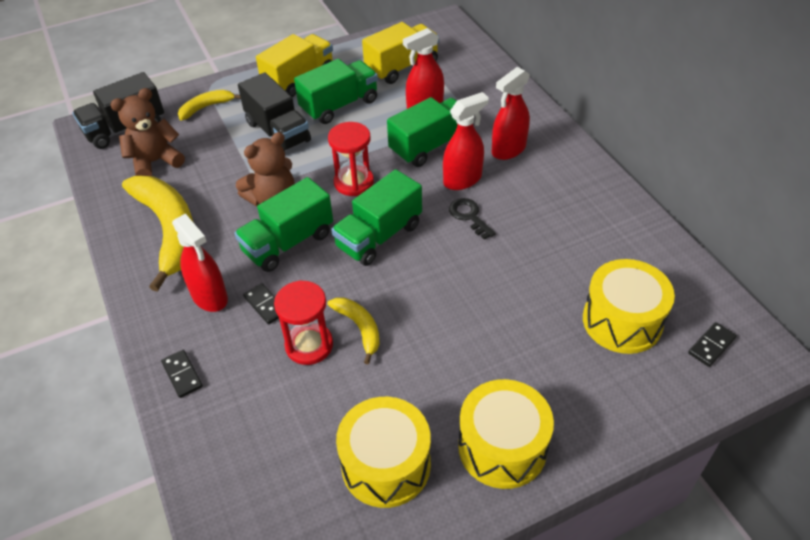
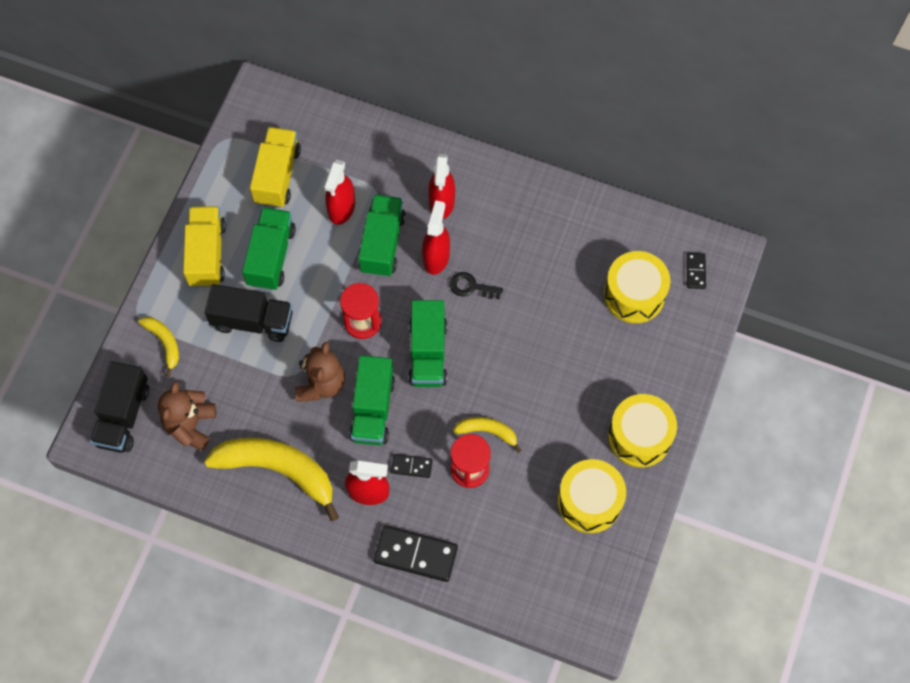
camera: 45 degrees left, 20 degrees up
(182, 375) = (415, 554): black domino -> black domino, size x1.92
(206, 107) = (164, 343): yellow banana -> yellow banana turned 135 degrees clockwise

